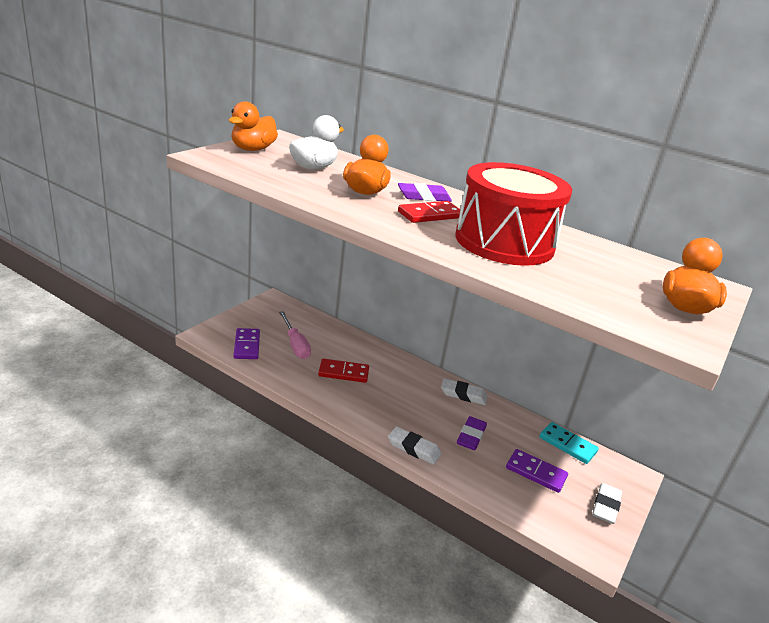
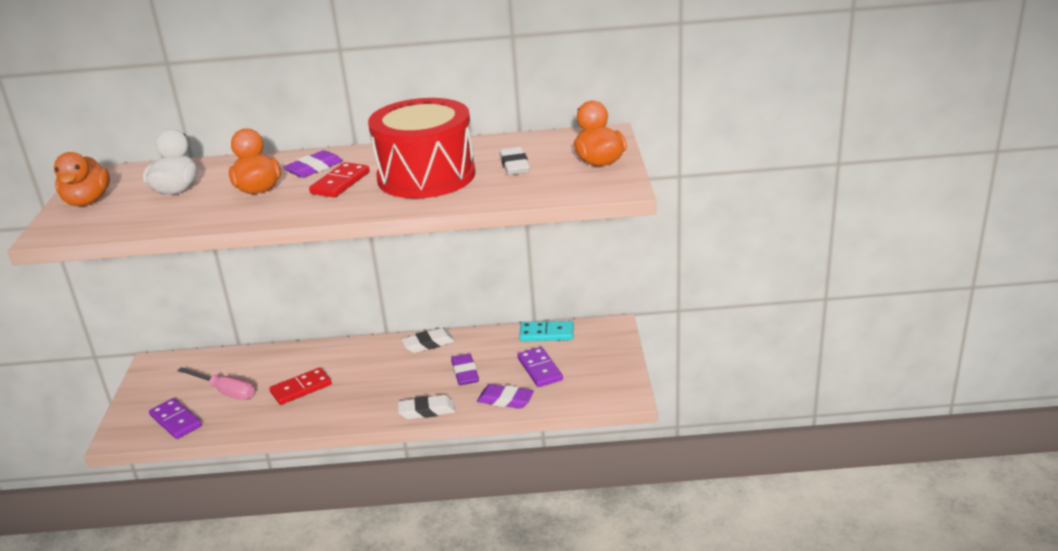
camera: 30 degrees left, 0 degrees up
(483, 481) = (505, 400): none -> purple eraser
(536, 473) = (539, 369): purple domino -> purple domino turned 75 degrees clockwise
(606, 506) = (609, 361): white eraser -> white eraser (515, 166)

